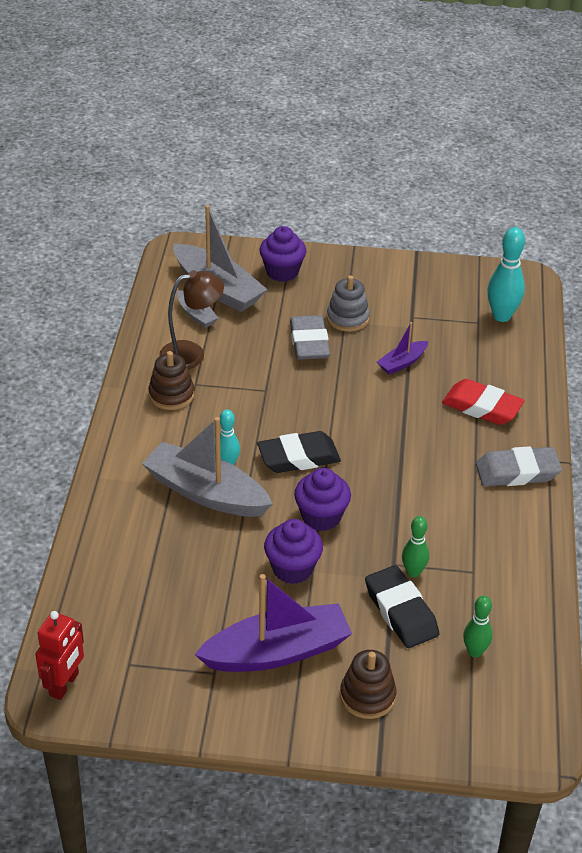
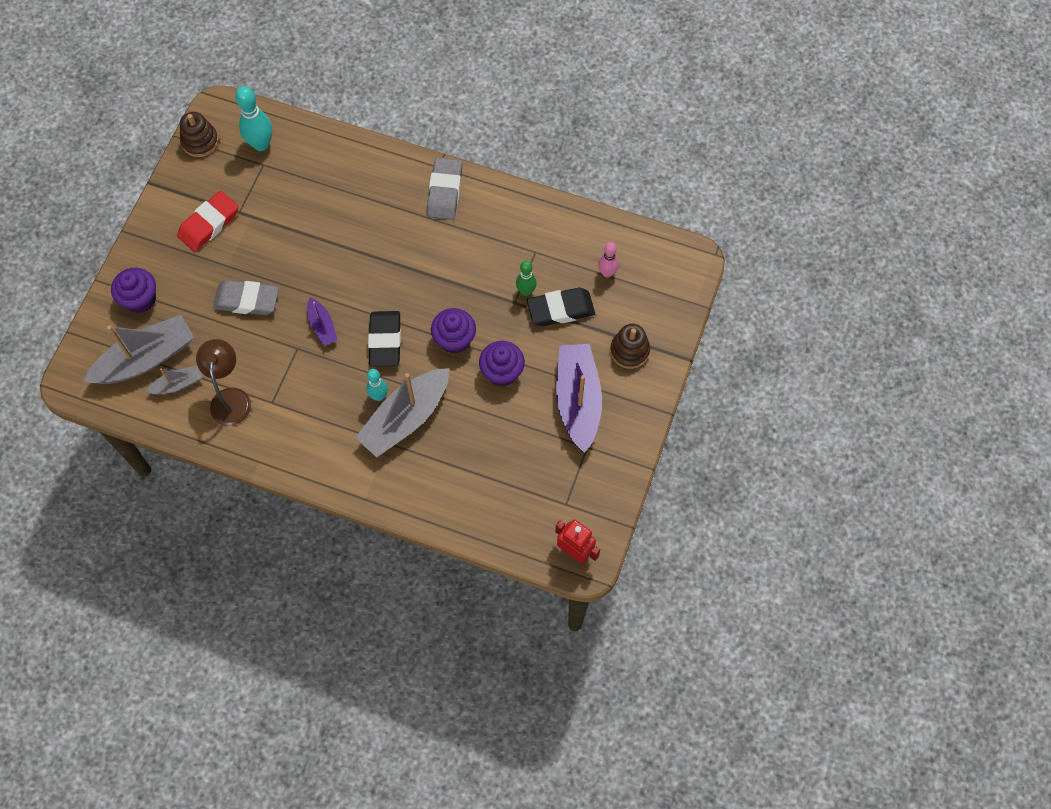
camera: 75 degrees left, 25 degrees up
(171, 395) = (280, 424): brown stacking toy -> brown stacking toy (200, 141)
(347, 318) = (224, 262): grey stacking toy -> none
(402, 363) = (296, 235): purple boat -> purple boat (322, 326)
(474, 652) = (607, 273): green bowling pin -> pink bowling pin
(482, 407) = (367, 193): red eraser -> red eraser (209, 224)

